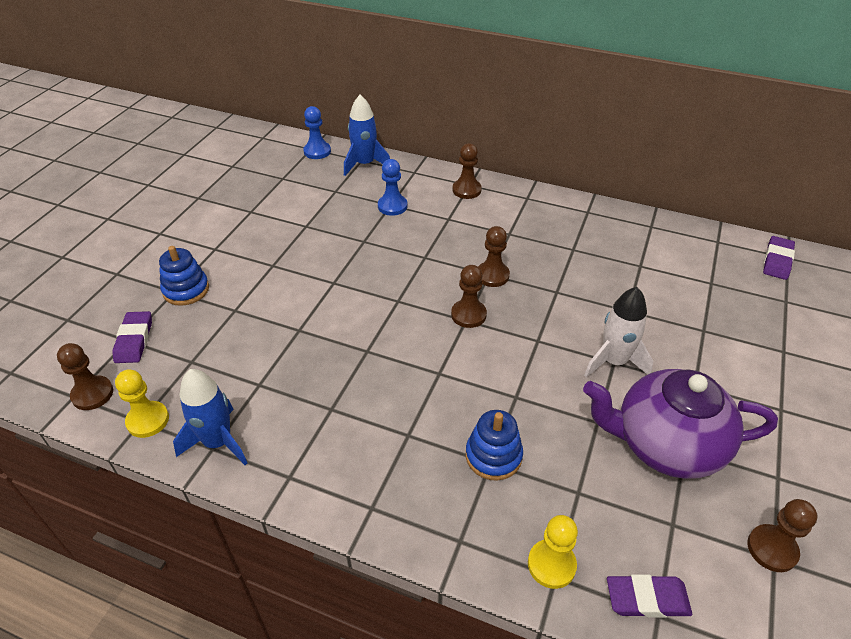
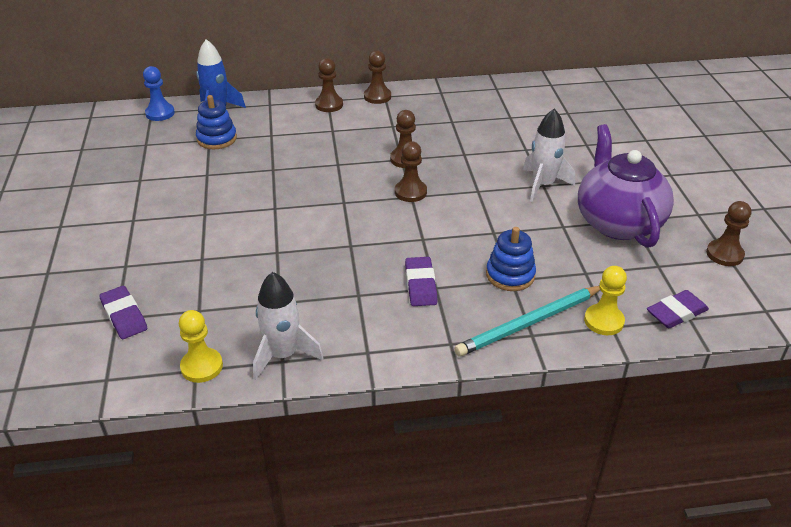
camera: 30 degrees left, 5 degrees down
(92, 394) = (125, 370): brown pawn -> brown pawn (377, 96)
(186, 290) = (137, 260): blue stacking toy -> blue stacking toy (217, 139)
(218, 442) = (283, 355): blue rocket -> white rocket
(392, 206) = (274, 135): blue pawn -> none
(468, 525) = (529, 323): none -> turquoise pencil
(665, 445) = (617, 222): purple teapot -> purple teapot turned 105 degrees clockwise
(777, 261) = (599, 85): purple eraser -> purple eraser (420, 285)

